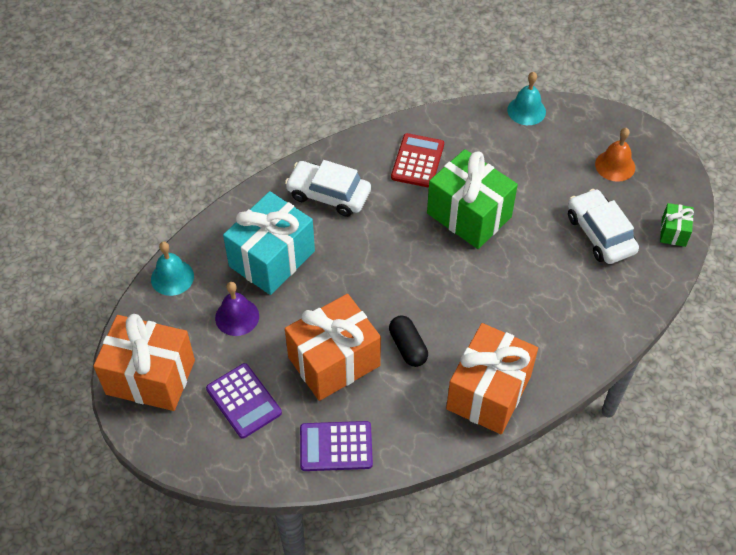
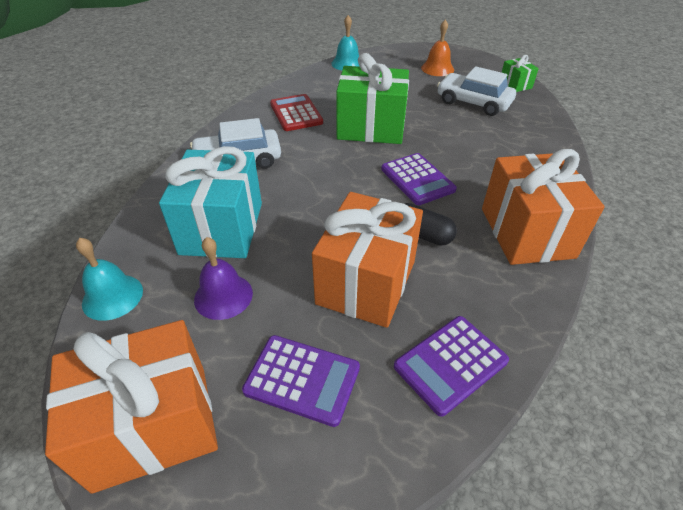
camera: 35 degrees left, 10 degrees down
(454, 295) = (417, 179): none -> purple calculator

